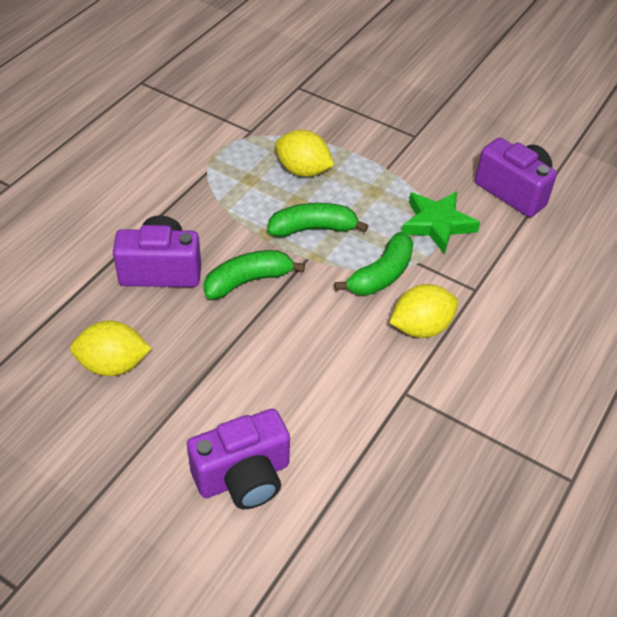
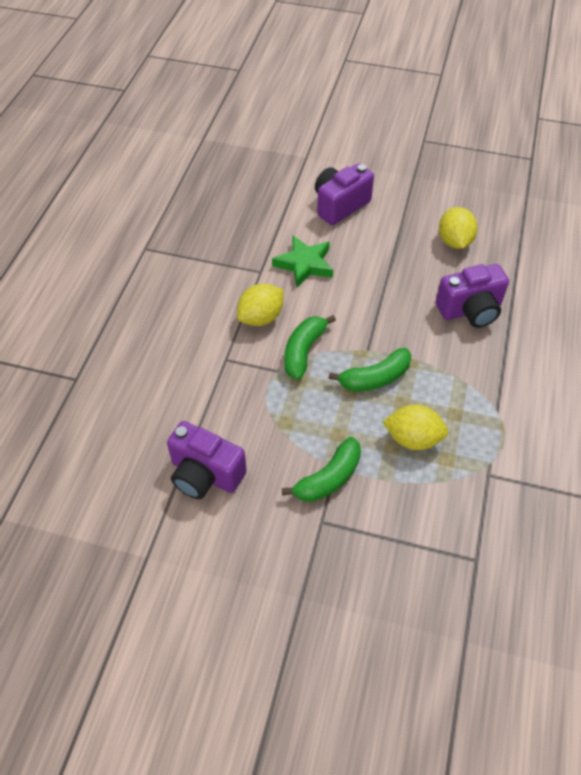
camera: 165 degrees right, 5 degrees up
(113, 364) = (454, 241): yellow lemon -> yellow lemon turned 75 degrees counterclockwise
(248, 281) = (402, 319): green banana -> green banana (328, 478)
(437, 224) = (271, 413): green star -> green star (304, 264)

